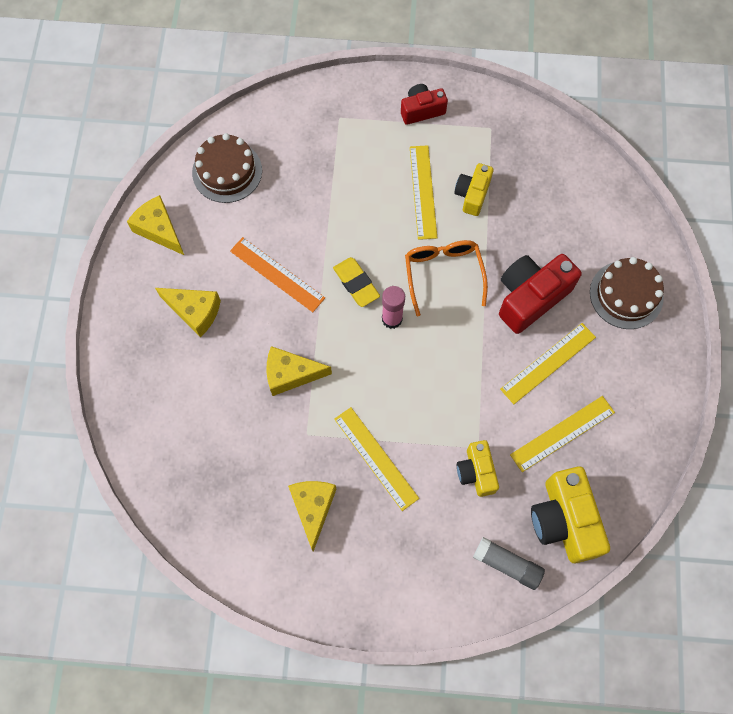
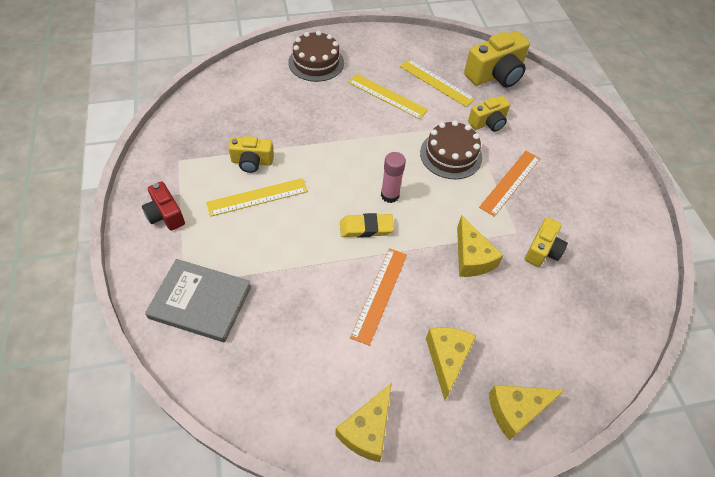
camera: 110 degrees left, 15 degrees down
(227, 171) = (274, 378): brown cake -> brown cake (451, 155)
(277, 452) = (542, 250): none -> yellow camera
(313, 508) = (571, 214): yellow cheese -> yellow cheese (516, 410)
(316, 128) = (200, 302): none -> grey book
(356, 283) = (366, 228): yellow eraser -> yellow eraser turned 45 degrees clockwise
(375, 458) = (510, 182): yellow ruler -> orange ruler
(443, 274) = (335, 168): orange glasses -> none
(507, 564) = (541, 98): grey glue stick -> none
(530, 297) = (337, 112): red camera -> none

